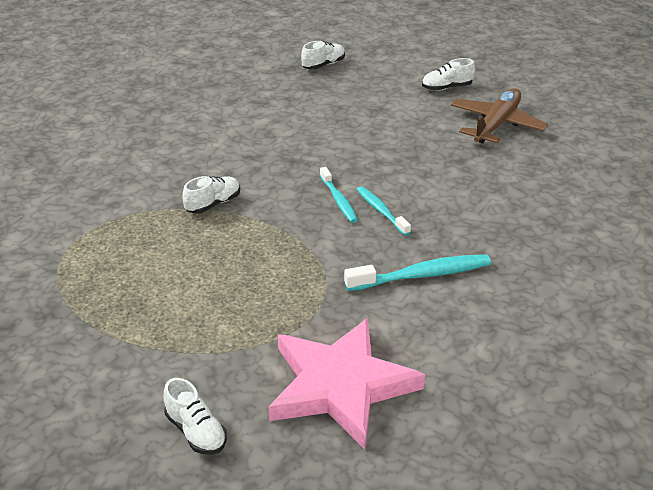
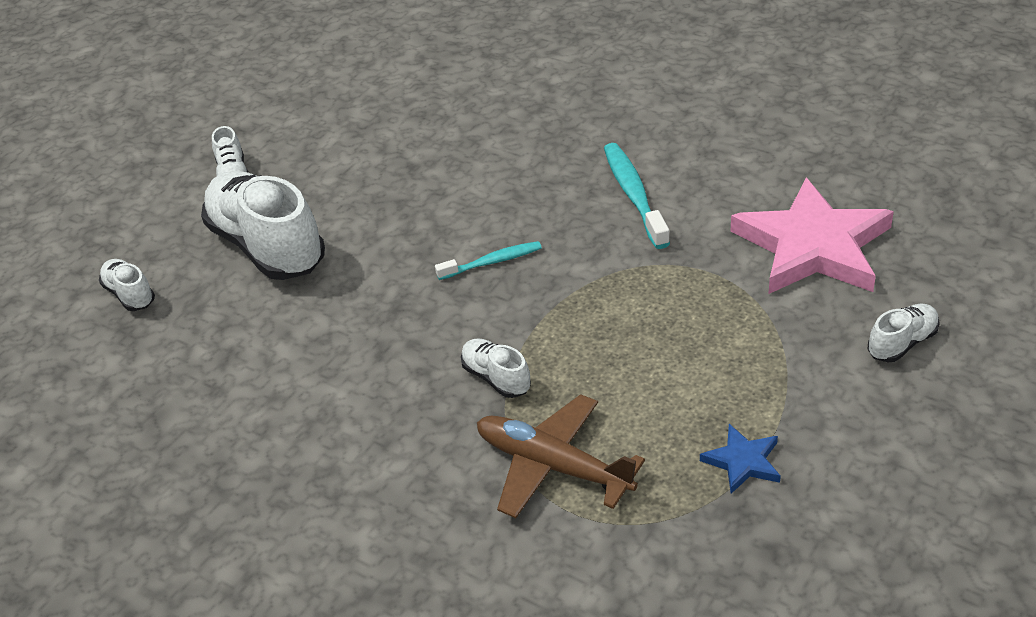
camera: 85 degrees left, 5 degrees up
(93, 318) = (743, 461): none -> blue star
(366, 107) = (267, 246): none -> white shoe
(381, 211) = (515, 227): turquoise toothbrush -> none
(496, 124) = (335, 137): brown plane -> brown plane (553, 466)

